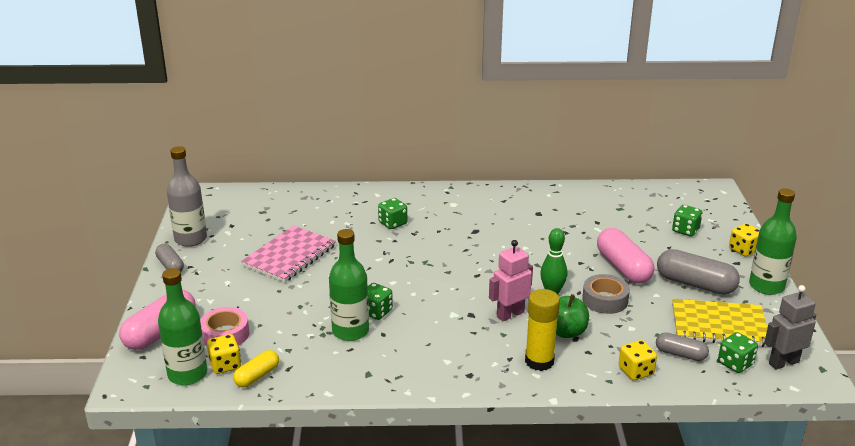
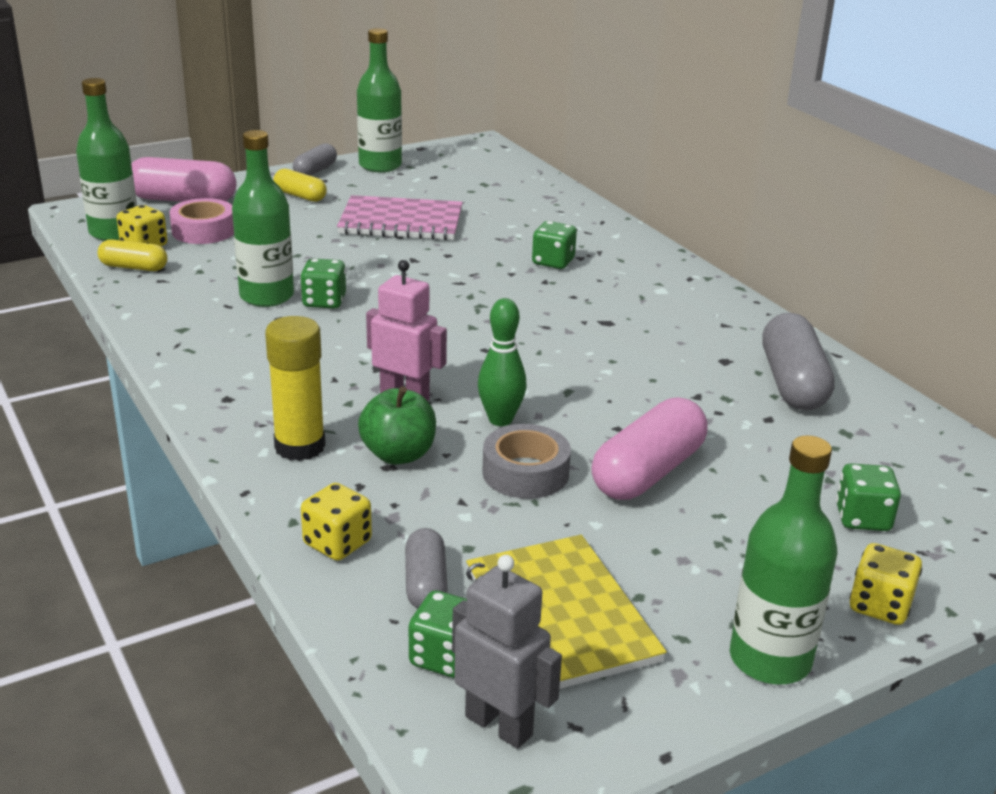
camera: 60 degrees right, 0 degrees up
(190, 239) = (380, 165): grey bottle -> green bottle
(207, 282) = (300, 196): none -> yellow capsule
(695, 284) = (677, 563): grey capsule -> grey capsule (792, 383)

